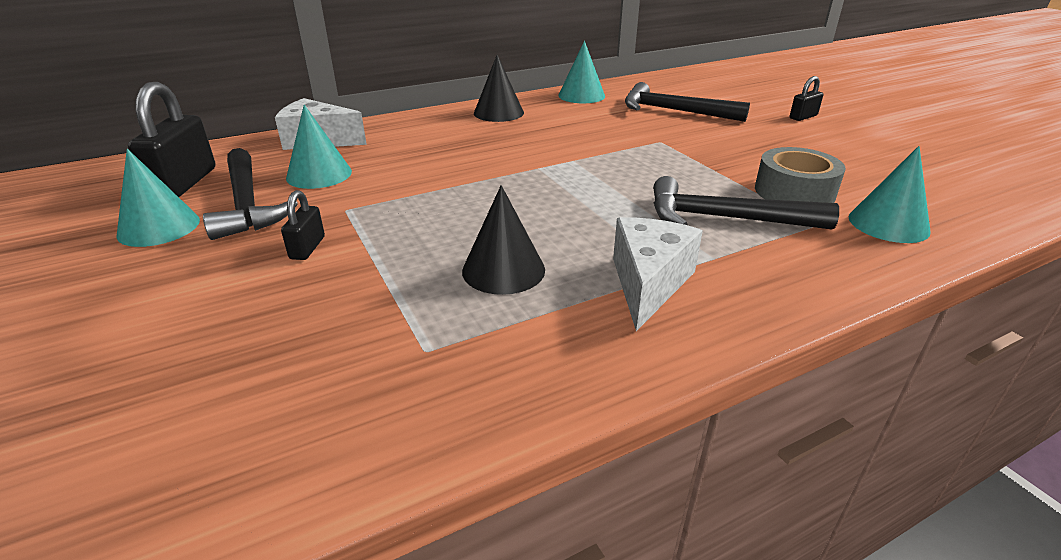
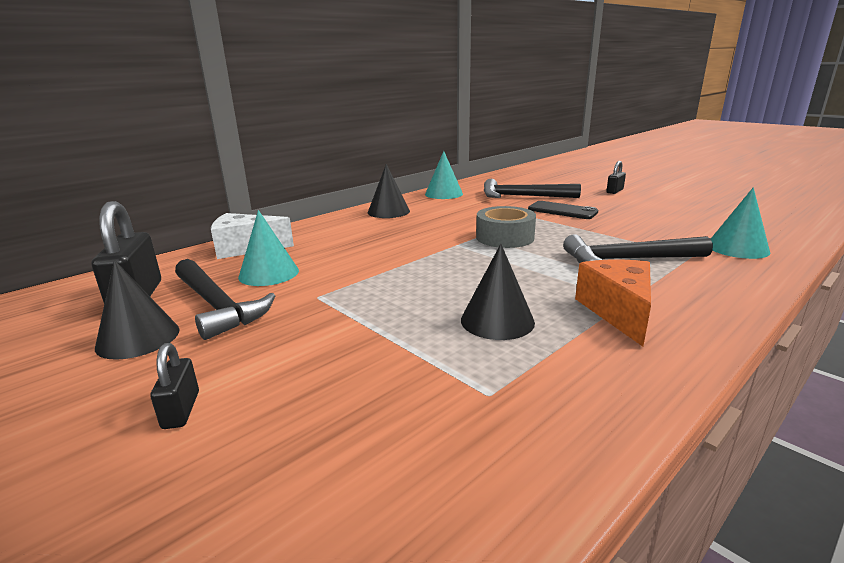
camera: 15 degrees left, 10 degrees down
(159, 227) = (138, 338): turquoise cone -> black cone
(307, 248) = (307, 332): black padlock -> black padlock (181, 410)
(648, 283) = (618, 311): white cheese -> orange cheese
(706, 138) = (562, 211): none -> black phone
(794, 192) = (657, 237): grey tape -> grey tape (505, 237)

